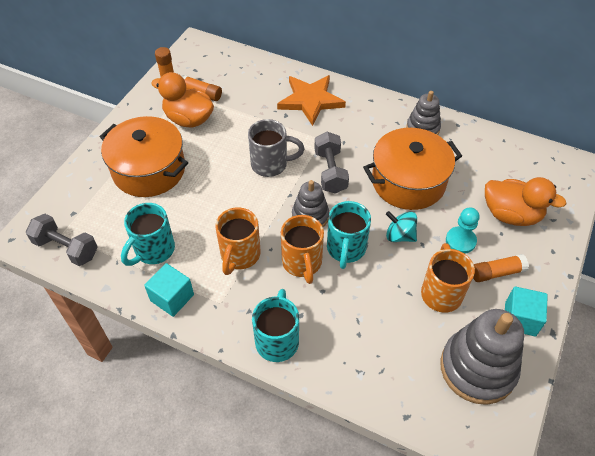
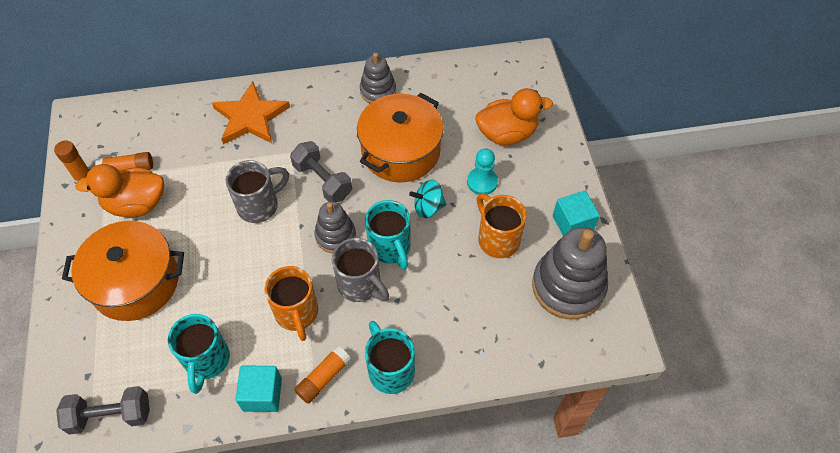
camera: 35 degrees left, 5 degrees up
(302, 263) = (360, 285): orange mug -> grey mug
(496, 273) = (529, 194): orange glue stick -> orange glue stick (323, 378)

